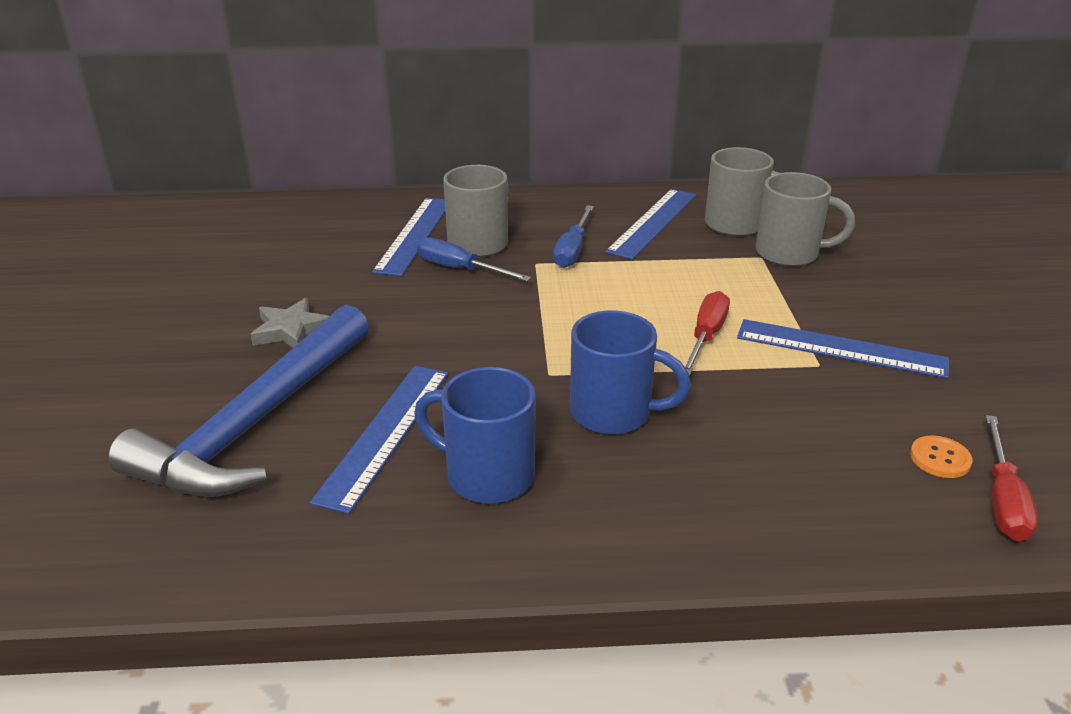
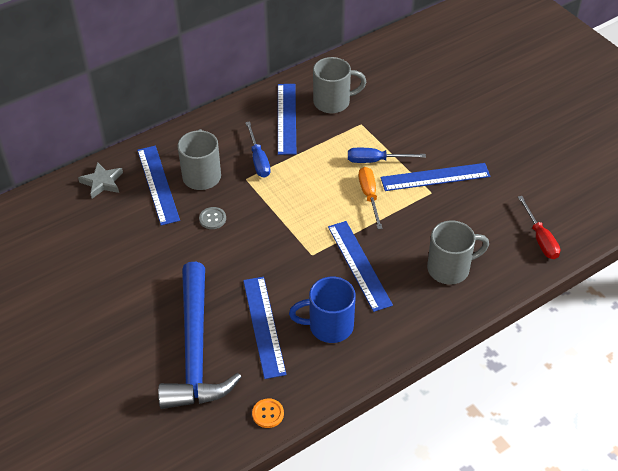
camera: 30 degrees left, 15 degrees up
(291, 330) = (155, 286): grey star -> grey star (102, 182)
(446, 288) = (212, 219): none -> grey button
(460, 269) = (208, 201): blue screwdriver -> blue screwdriver (376, 160)
(613, 413) = (359, 265): blue mug -> blue ruler
(706, 336) = (369, 196): red screwdriver -> orange screwdriver
(789, 254) = (374, 115): grey mug -> grey mug (450, 269)
(940, 458) = (507, 227): orange button -> orange button (268, 414)

